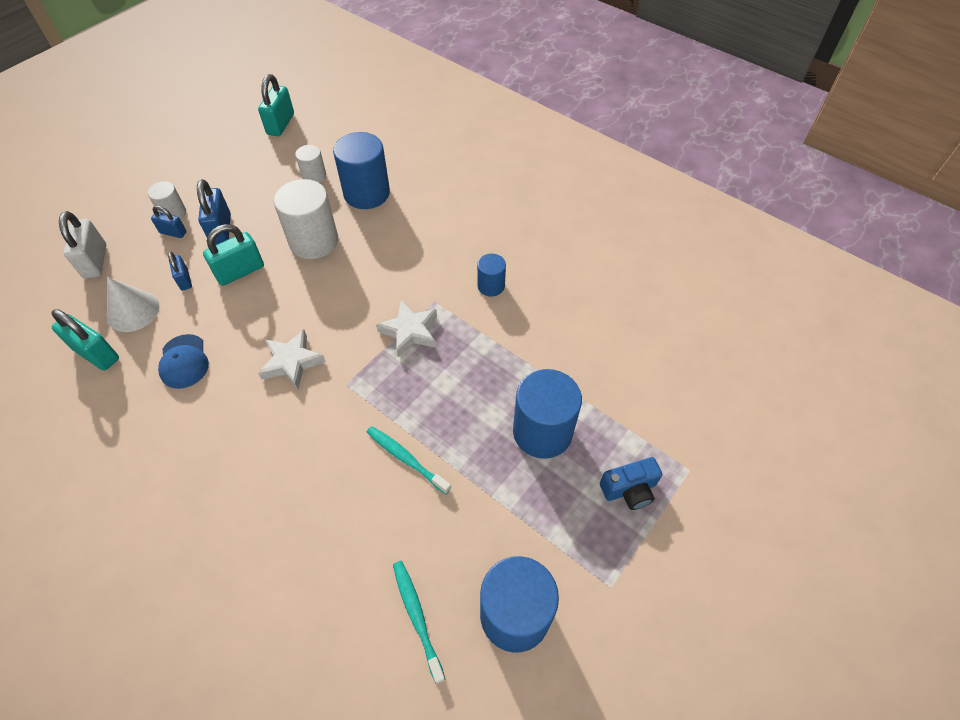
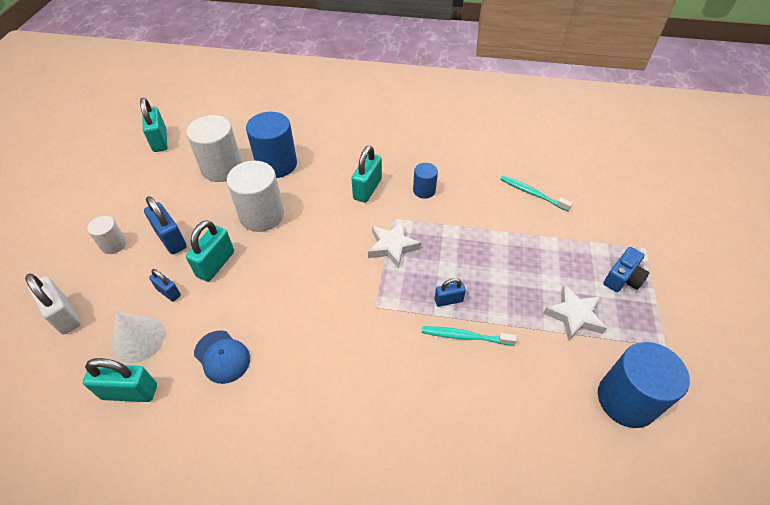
camera: 30 degrees left, 5 degrees down
(173, 232) = (126, 260): blue padlock -> blue padlock (448, 300)
(292, 362) = (318, 312): white star -> white star (574, 316)
(314, 176) = (222, 168): white cylinder -> white cylinder, size x1.87
(417, 617) = (567, 442): turquoise toothbrush -> turquoise toothbrush (532, 193)
(434, 258) = (367, 189): none -> turquoise padlock
(542, 432) = (540, 270): blue cylinder -> none

